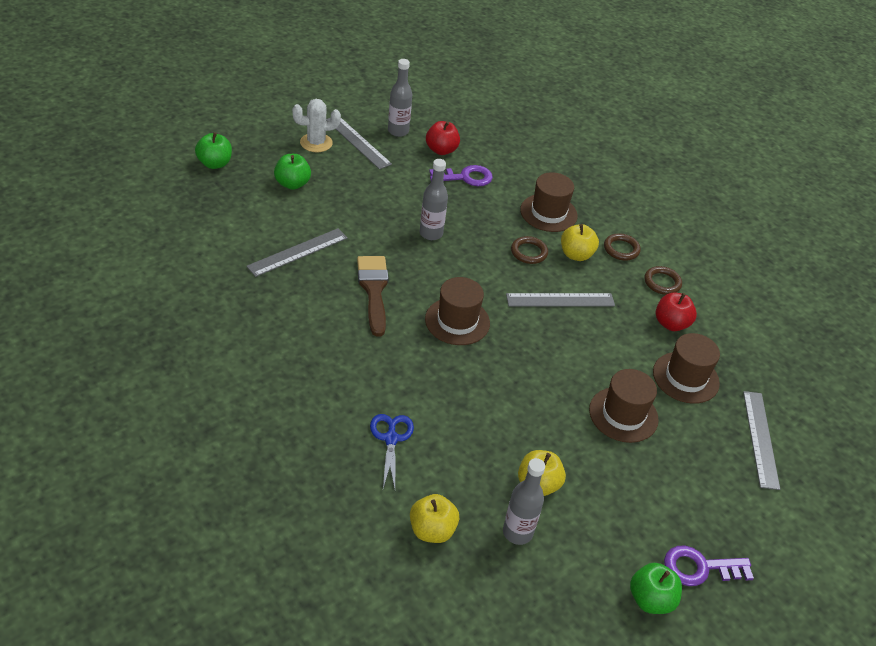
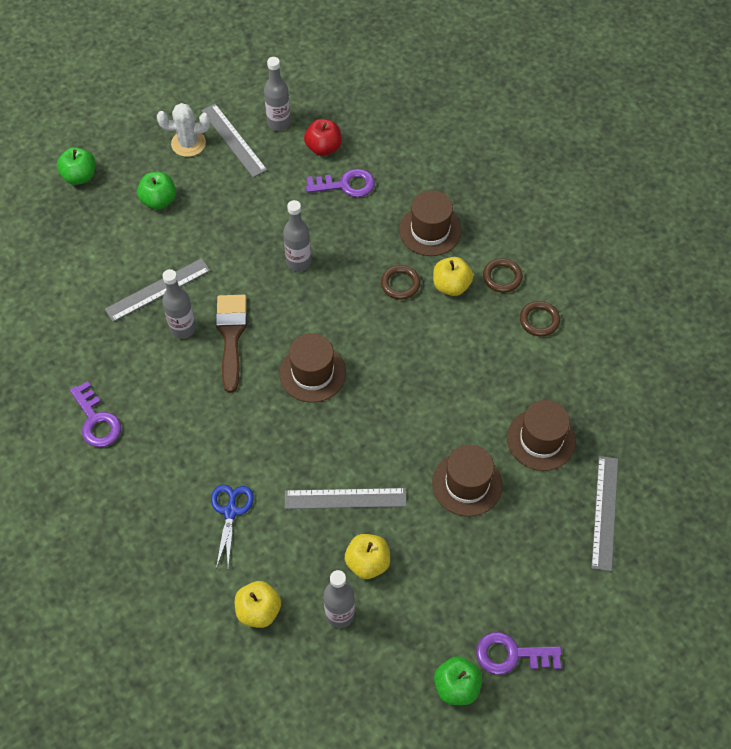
camera: 10 degrees right, 15 degrees up
(244, 359) = (96, 420): none -> purple key
(325, 283) = (183, 328): none -> grey bottle
(560, 300) = (424, 345): grey ruler -> grey ruler (345, 499)
(671, 324) = (538, 373): red apple -> none

